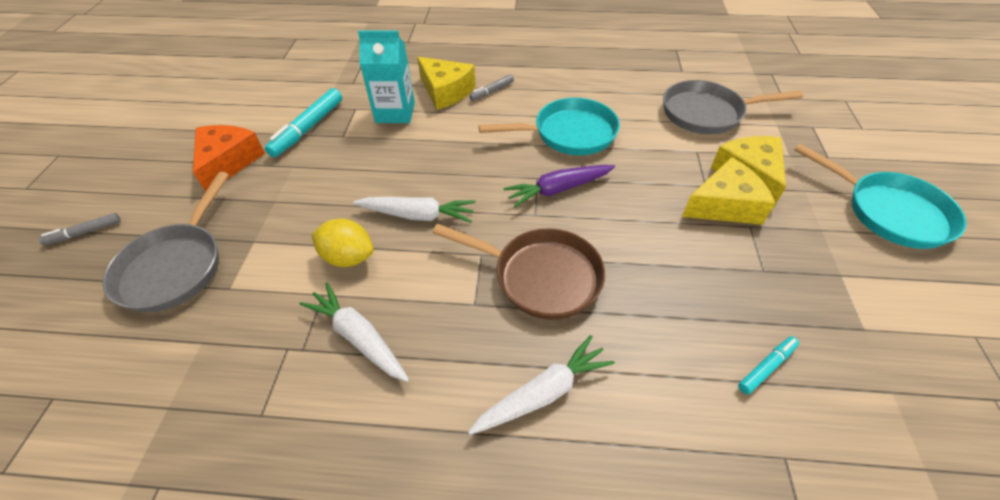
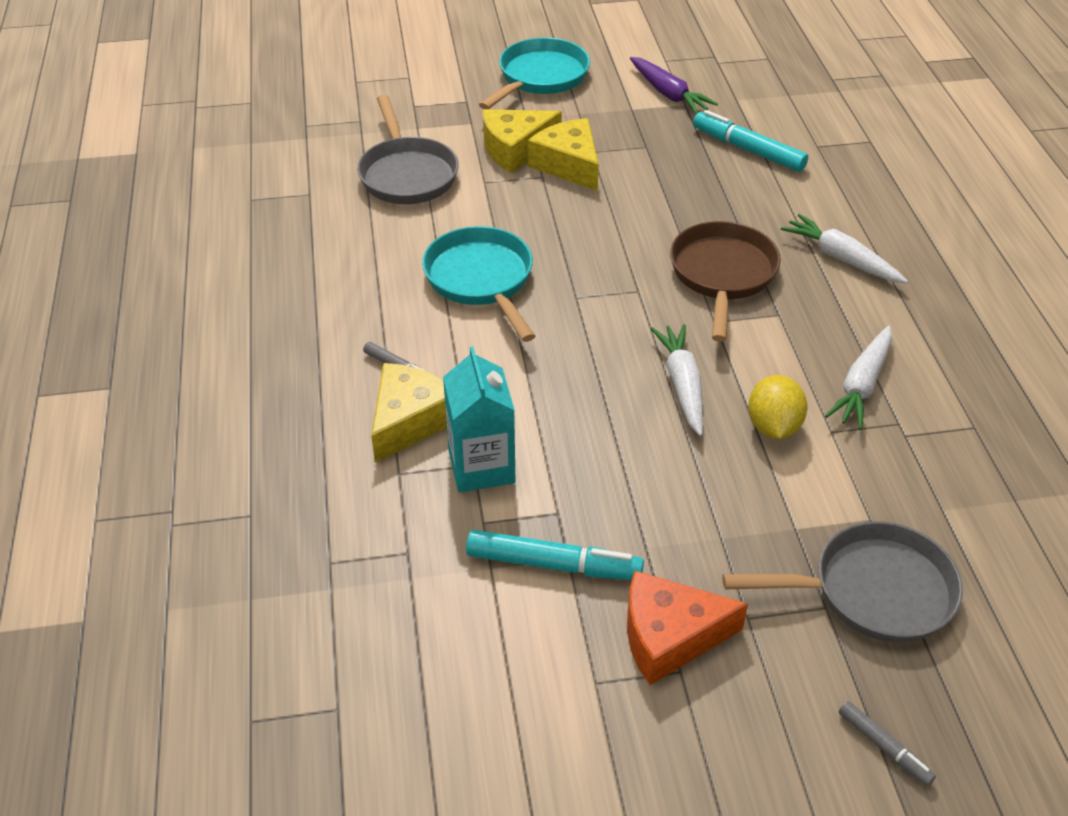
camera: 105 degrees left, 5 degrees down
(558, 189) = (590, 277): purple carrot -> purple carrot (668, 94)
(766, 367) = (748, 150): turquoise marker -> turquoise marker, size x1.81

